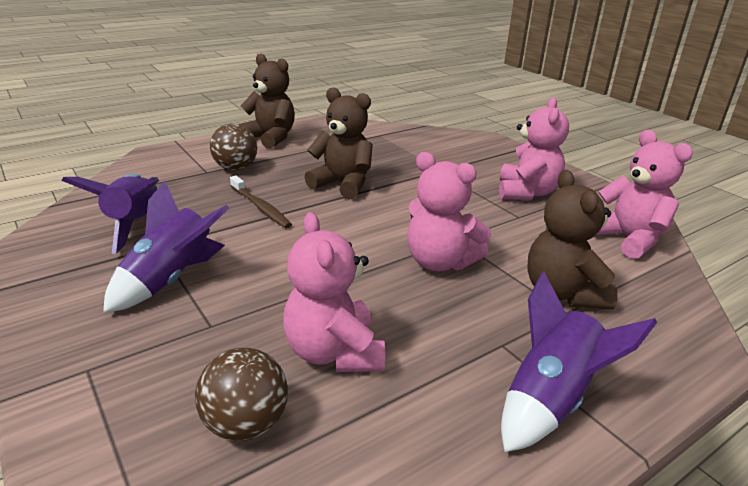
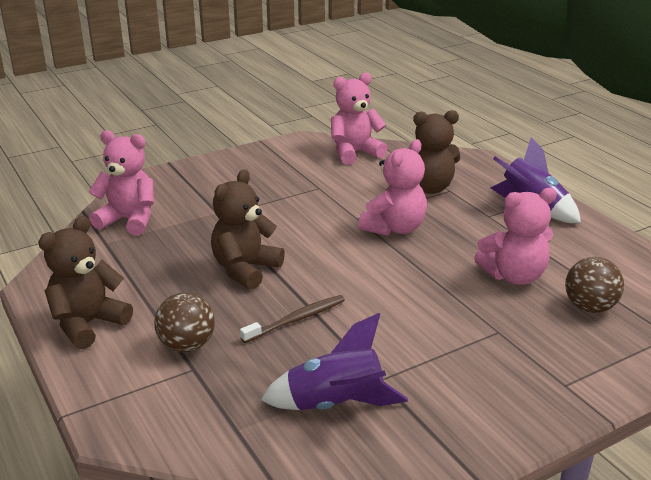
camera: 85 degrees left, 0 degrees up
(171, 279) = (439, 361): purple rocket -> none
(526, 192) = (274, 178): pink teddy bear -> pink teddy bear (129, 220)

